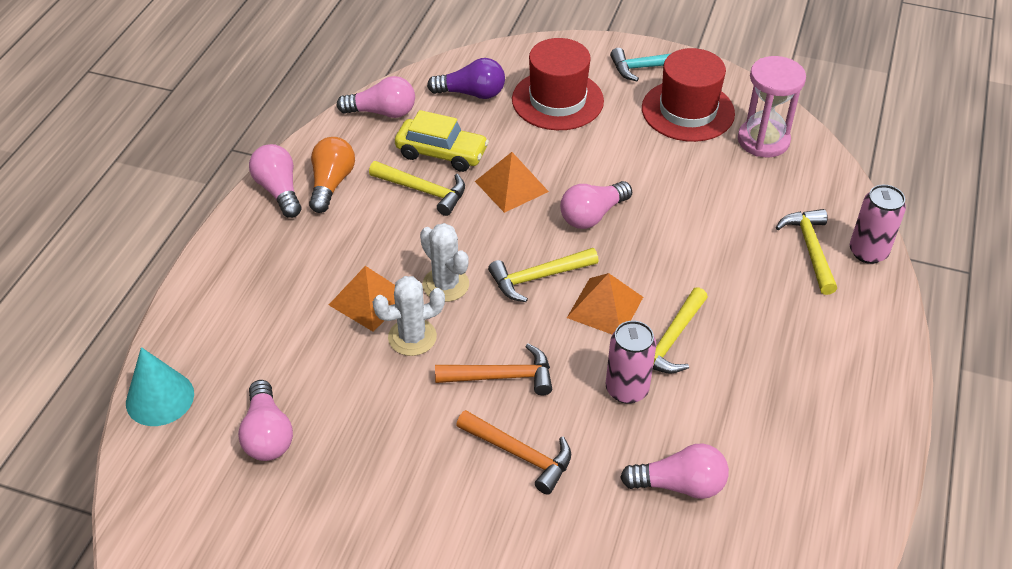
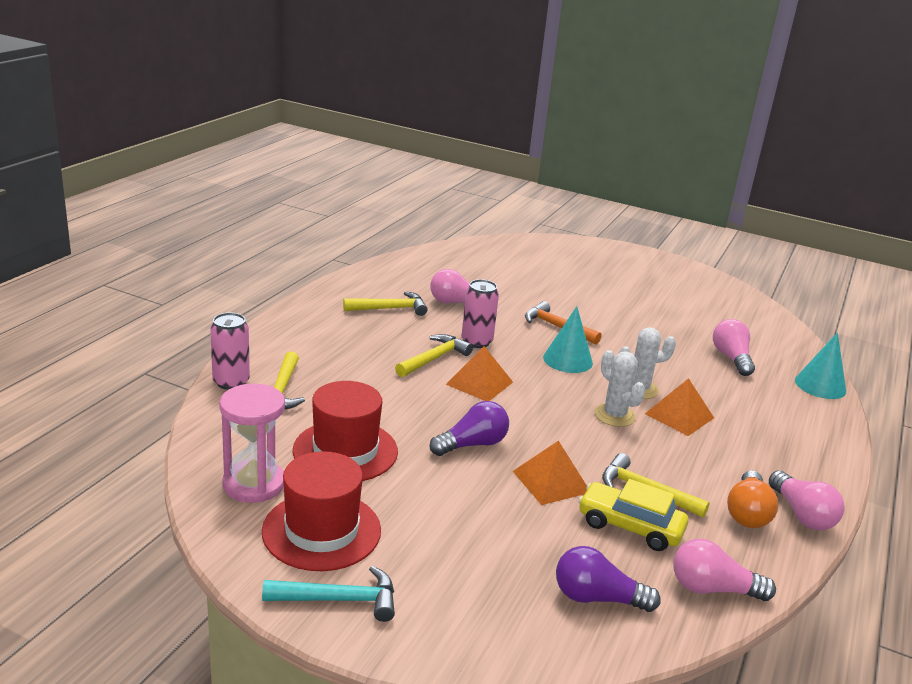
camera: 175 degrees left, 20 degrees down
(501, 376) = (567, 360): orange hammer -> turquoise cone
(538, 277) = (532, 408): yellow hammer -> yellow hammer (390, 309)
(557, 100) = (483, 570): red hat -> red hat (345, 451)
(592, 215) = (472, 444): pink light bulb -> purple light bulb

